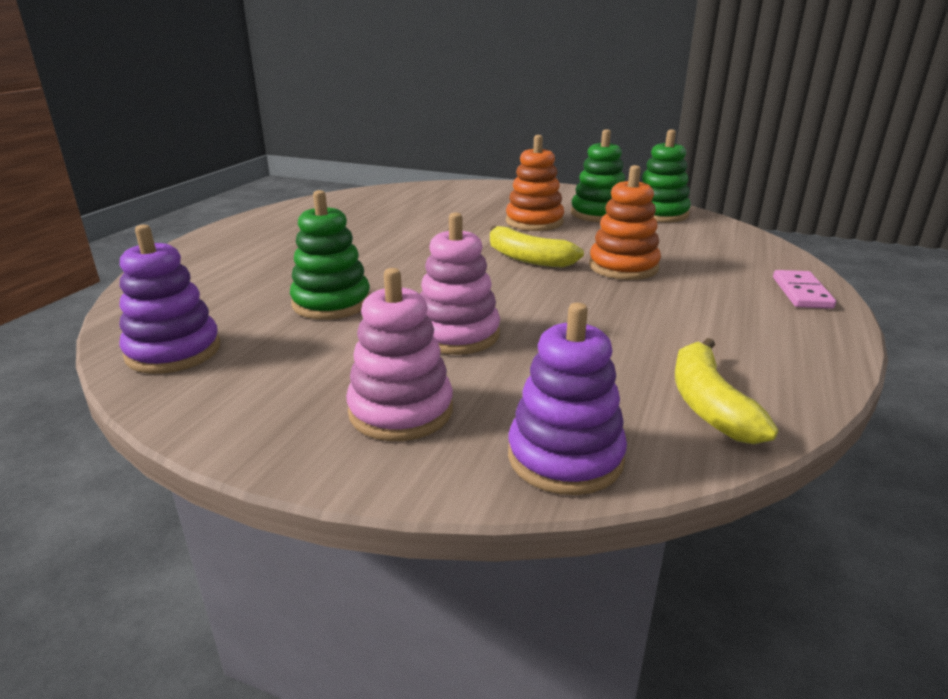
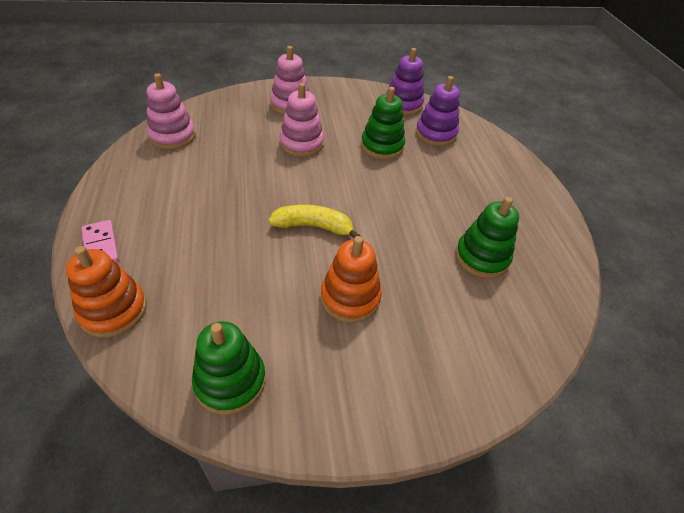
camera: 145 degrees right, 20 degrees up
(565, 457) = (223, 103): purple stacking toy -> purple stacking toy (435, 134)
(598, 214) = (299, 349): green stacking toy -> green stacking toy (481, 257)
(623, 267) = (239, 238): orange stacking toy -> orange stacking toy (113, 310)
(709, 404) = (172, 136): yellow banana -> pink stacking toy

